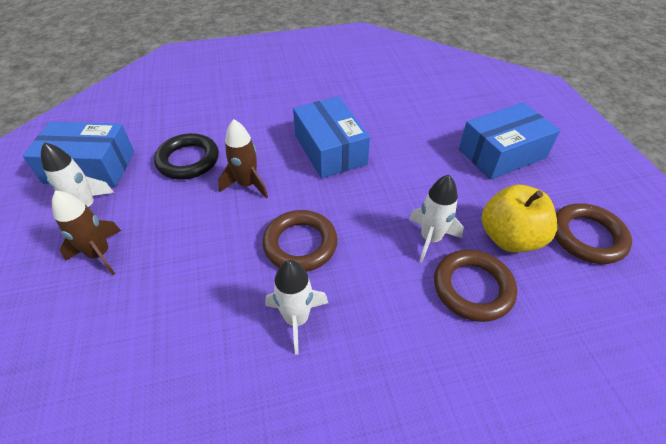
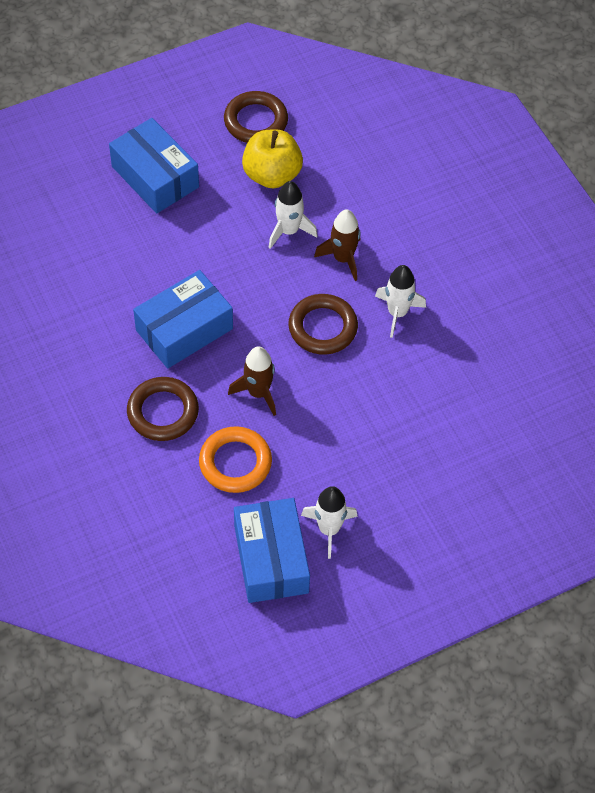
camera: 105 degrees left, 10 degrees up
(100, 254) = (380, 485): brown rocket -> brown rocket (343, 258)
(188, 160) = (235, 462): black ring -> orange ring
(472, 288) = (333, 200): brown ring -> brown ring (163, 412)

